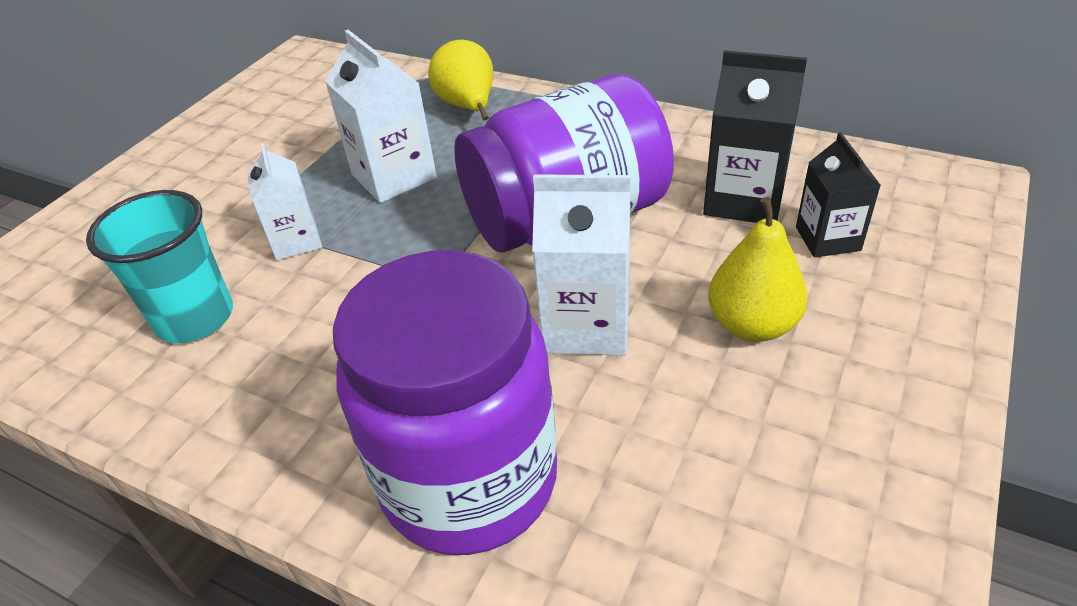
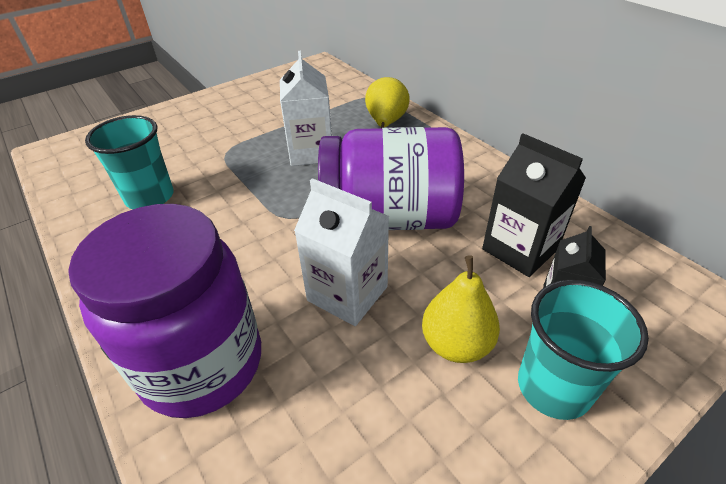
camera: 25 degrees right, 0 degrees up
(296, 241) = (231, 172): white carton -> none
(877, 323) = (553, 387): none -> turquoise cup

